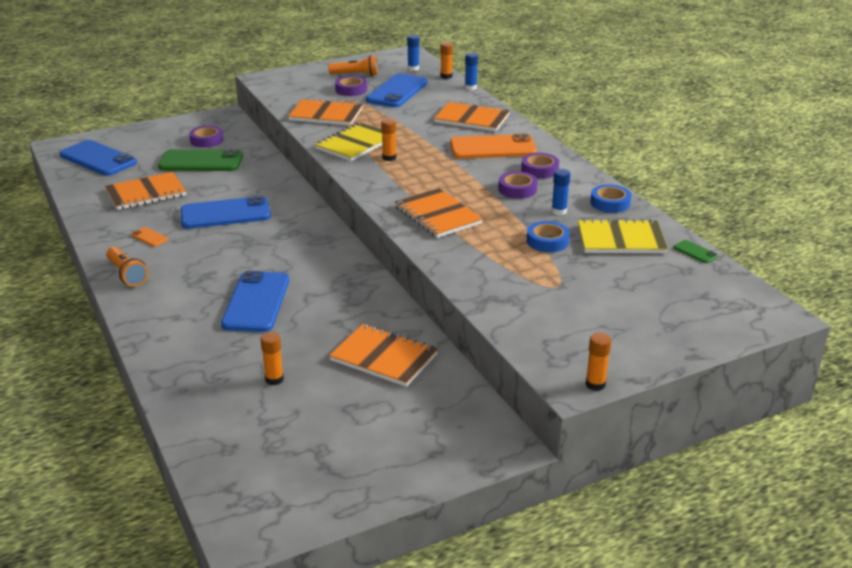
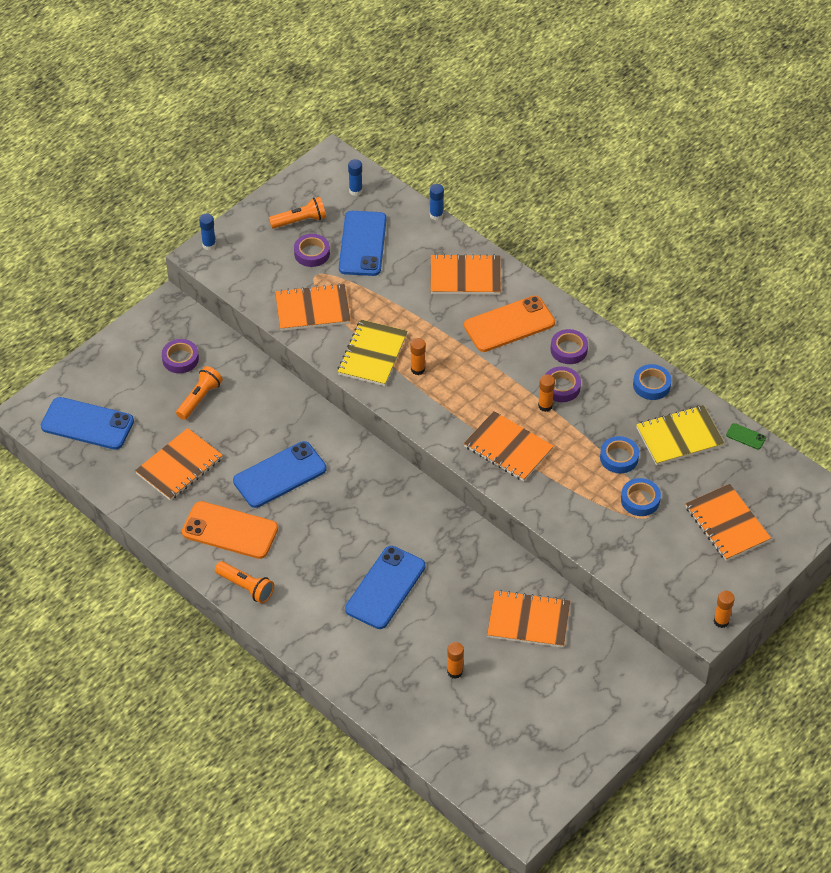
camera: 20 degrees left, 20 degrees up
(149, 237) = (230, 530): orange phone -> orange phone, size x2.40
(201, 162) = (199, 398): green phone -> orange flashlight
(256, 302) = (385, 588): blue phone -> blue phone turned 45 degrees clockwise
(446, 76) = (399, 198): orange glue stick -> orange glue stick (545, 406)
(552, 273) = (640, 500): none -> blue tape
(559, 211) = (612, 411): blue glue stick -> blue glue stick (209, 245)
(642, 309) = (727, 524): none -> orange notebook

